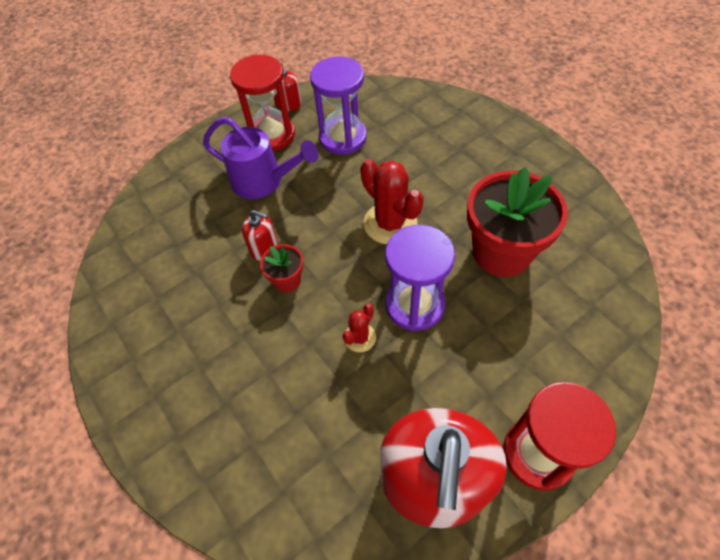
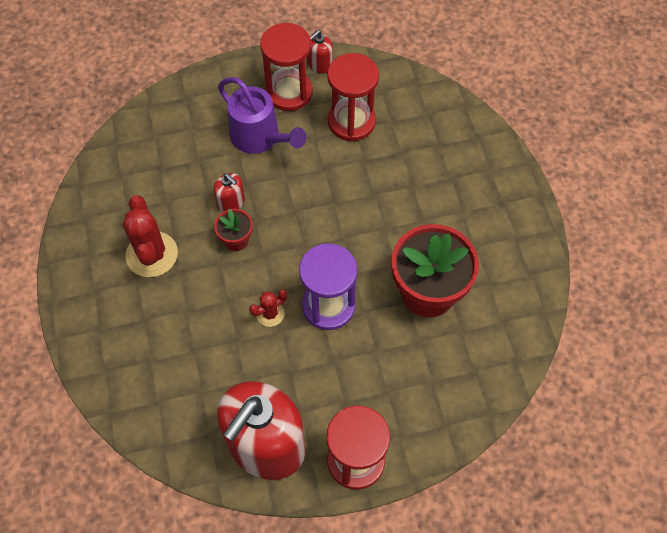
camera: 20 degrees right, 5 degrees up
(343, 138) = (351, 122): purple hourglass -> red hourglass
(390, 223) = (348, 225): red cactus -> red cactus (152, 254)

